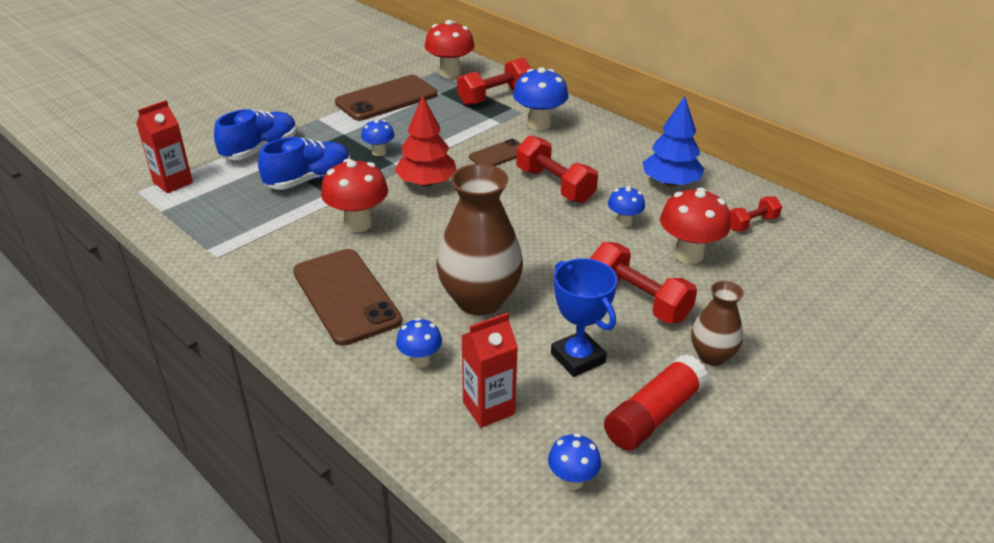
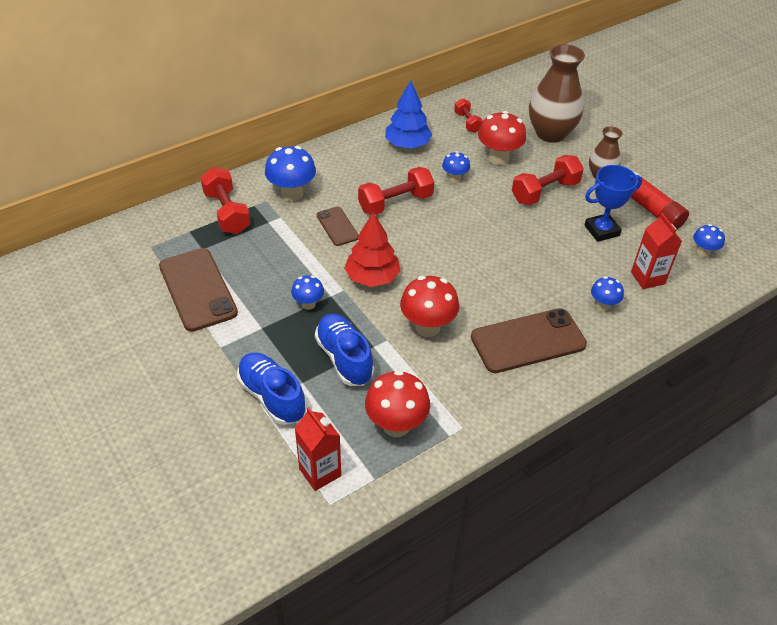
camera: 80 degrees left, 10 degrees up
(450, 73) = (160, 236): red mushroom -> red mushroom (396, 425)
(479, 300) = (539, 267): brown vase -> brown vase (550, 133)

